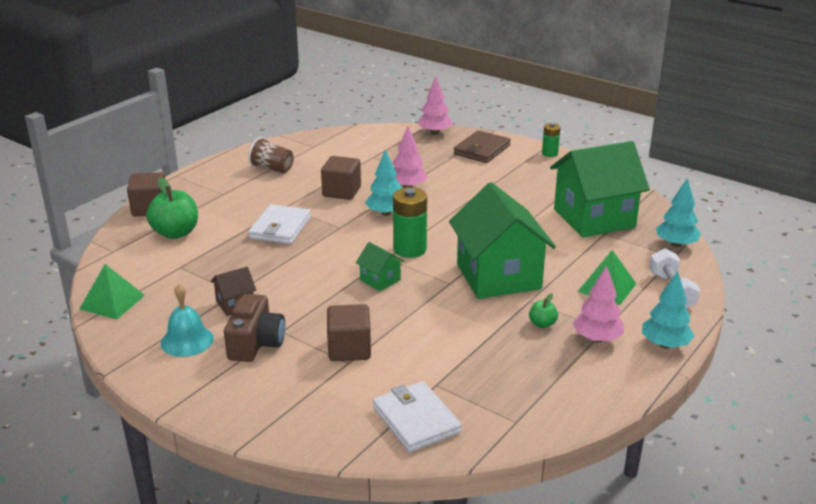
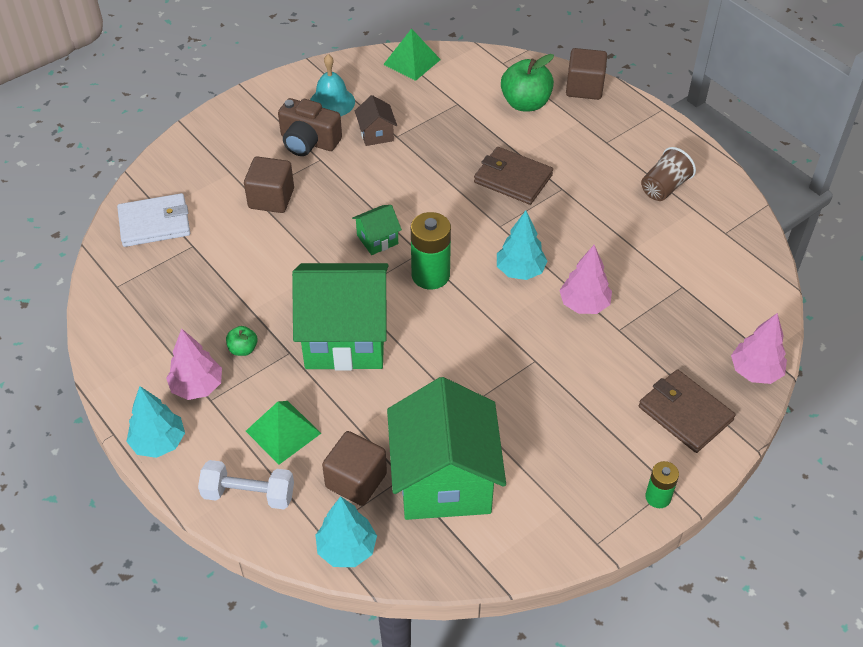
camera: 105 degrees right, 20 degrees up
(280, 228) = (513, 178): white wallet -> brown wallet
(341, 192) = (586, 240): brown cube -> brown cube (356, 480)

